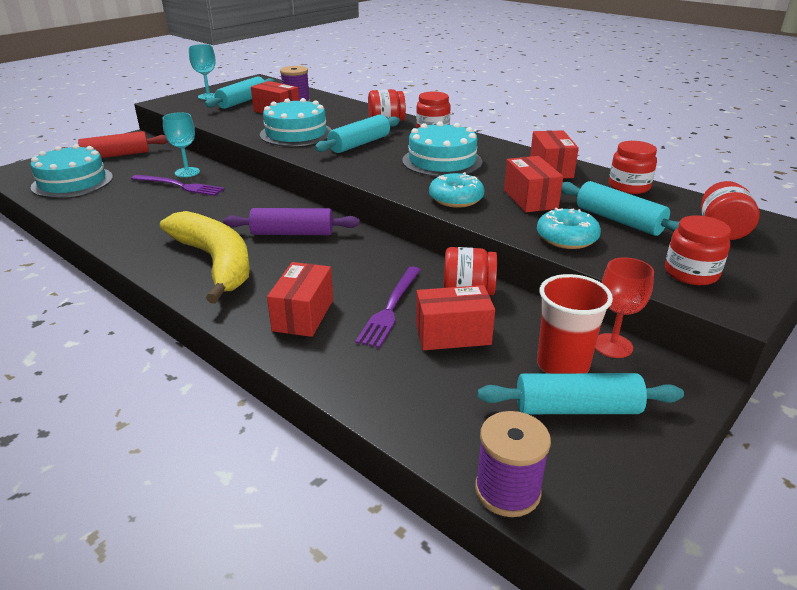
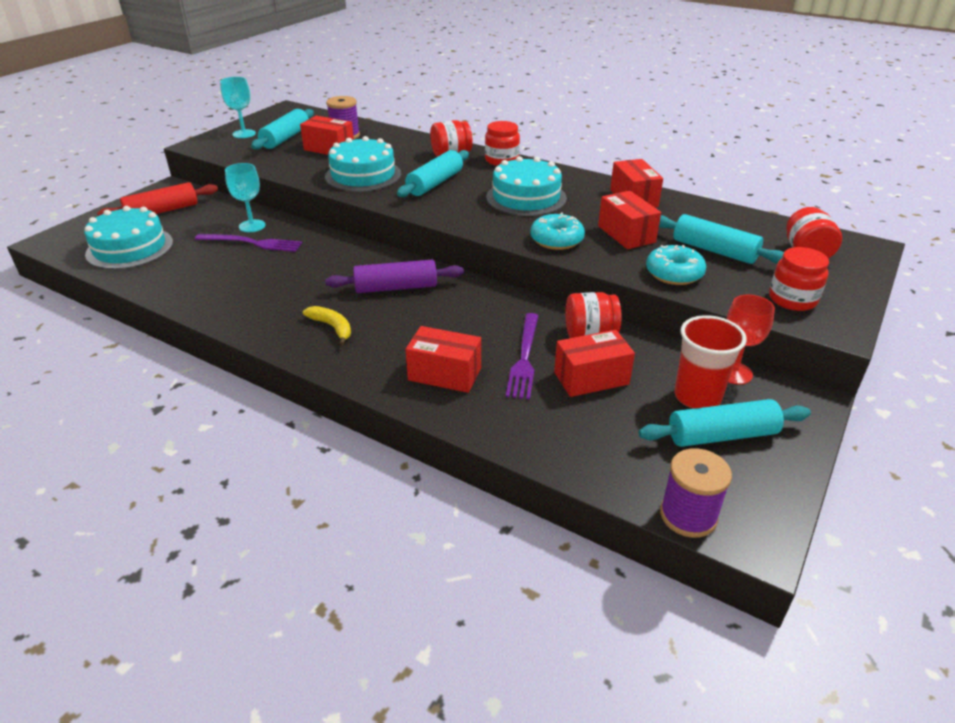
camera: 10 degrees left, 5 degrees up
(215, 262) = (332, 327): yellow banana -> yellow banana, size x0.42
(303, 315) = (444, 374): red box -> red box turned 75 degrees counterclockwise
(629, 187) = (711, 212): red jar -> none

